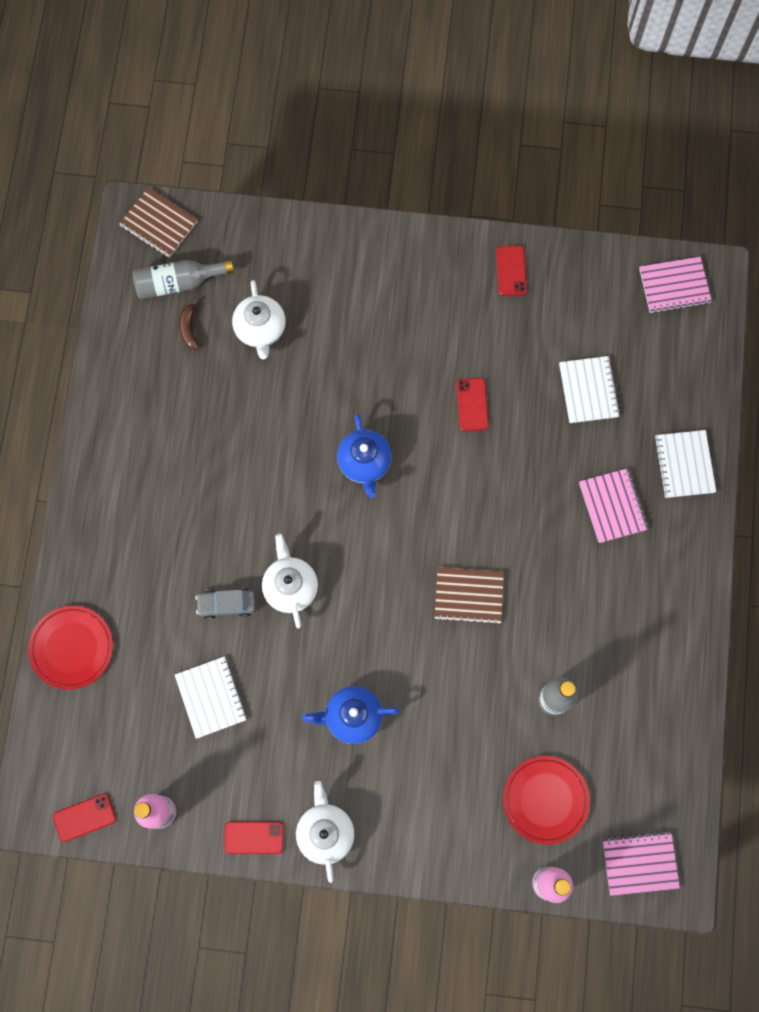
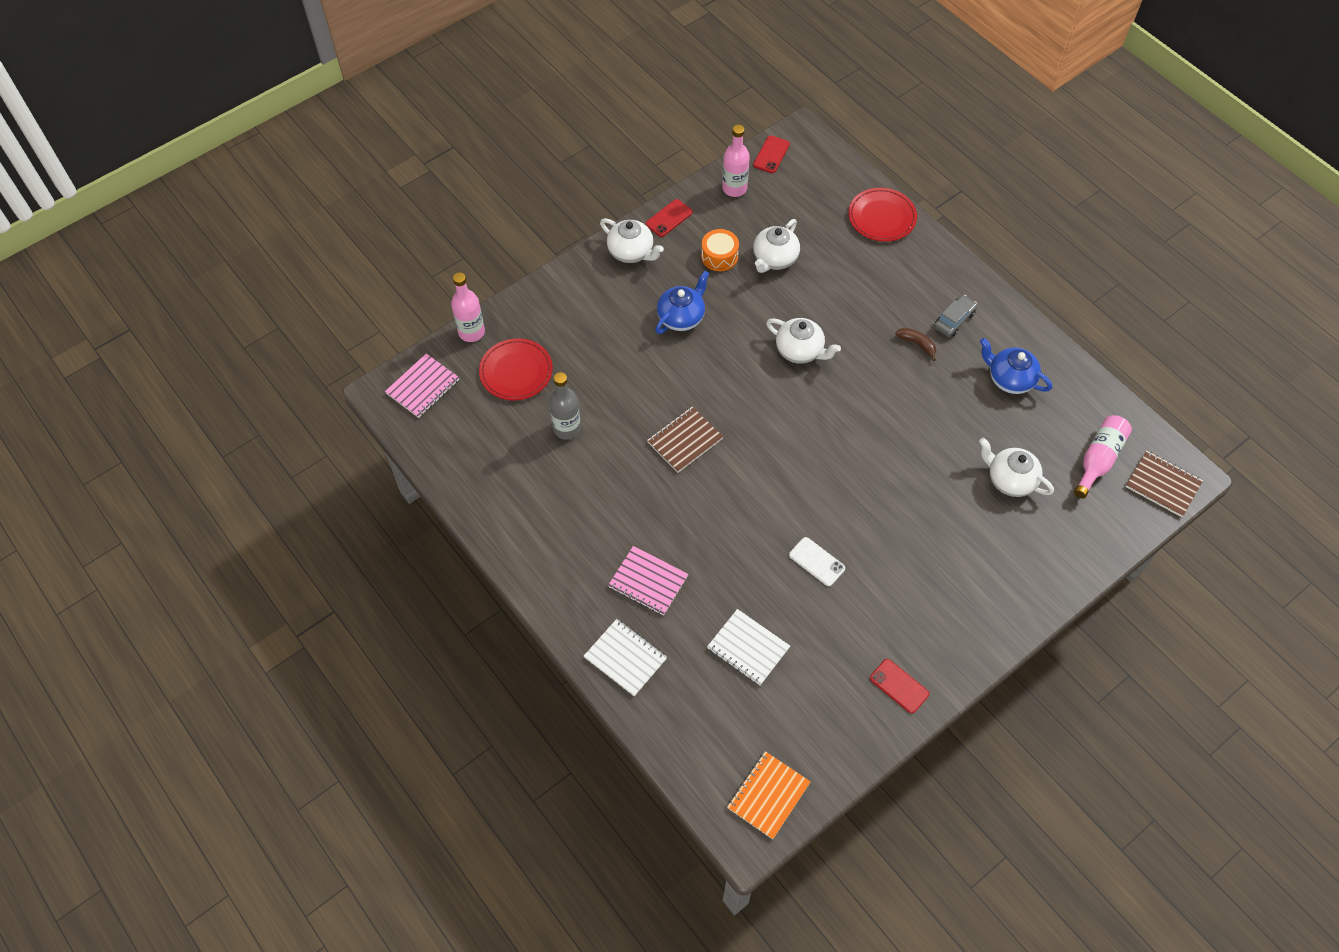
camera: 135 degrees right, 15 degrees down
(159, 224) = (1163, 485): brown notebook -> brown notebook turned 45 degrees clockwise
(178, 283) = (1098, 459): grey bottle -> pink bottle
(189, 329) = (1052, 438): brown banana -> brown banana (917, 344)
(211, 697) = (774, 259): white notebook -> white teapot
(227, 604) = (825, 310): grey car -> grey car (954, 320)
(254, 748) = (719, 256): none -> orange drum
(364, 463) = (842, 459): blue teapot -> blue teapot (1009, 379)
(472, 404) = (817, 562): red phone -> white phone
(674, 286) = (768, 795): pink notebook -> orange notebook

